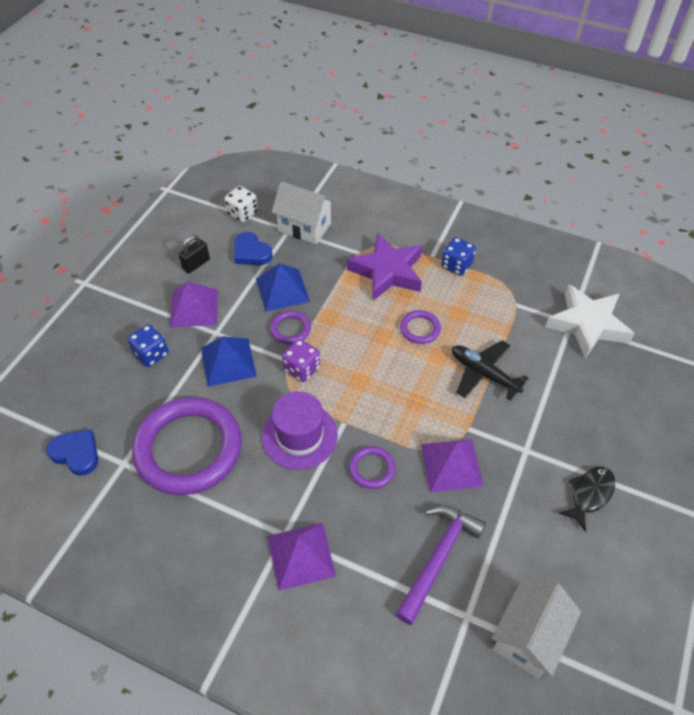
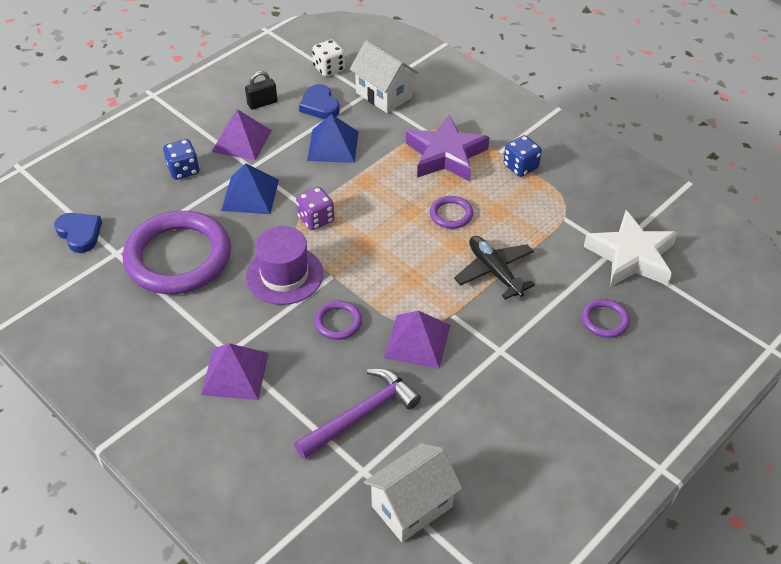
camera: 20 degrees right, 5 degrees down
(290, 329) = (323, 182): purple ring -> purple ring (604, 320)
(589, 494) = (544, 408): black fish -> none

